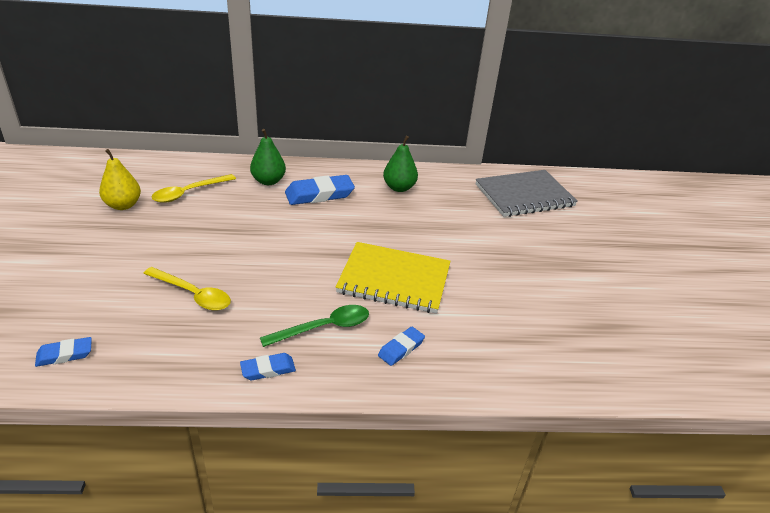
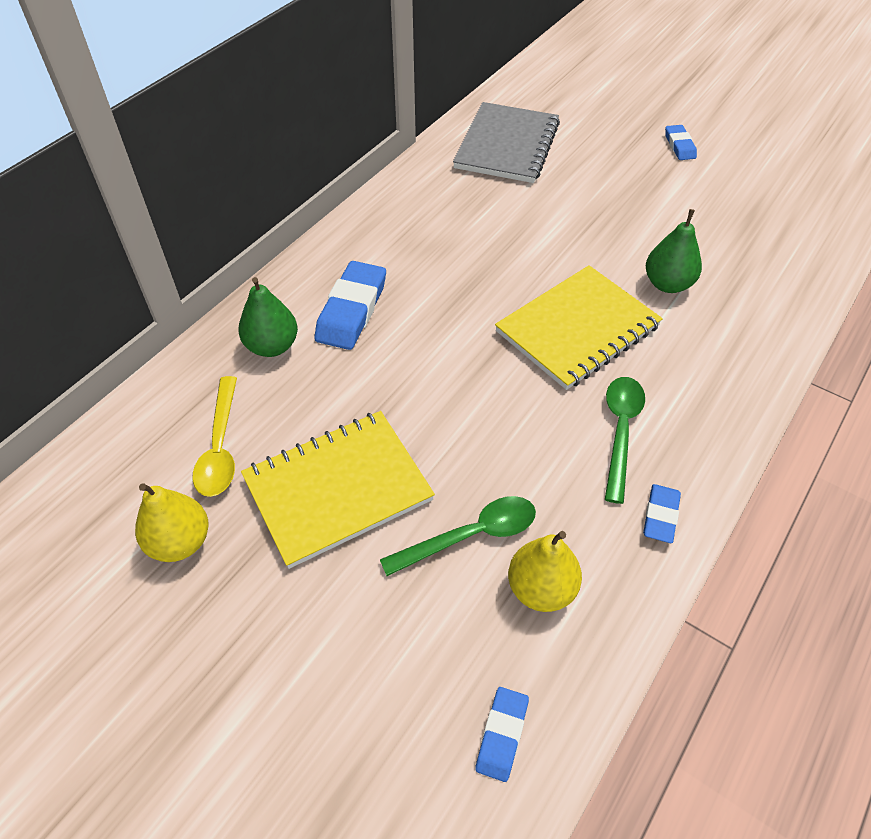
camera: 50 degrees left, 15 degrees up
(174, 335) = (541, 589): none -> yellow pear
(190, 237) = (337, 489): none -> yellow notebook
(193, 294) = (470, 536): yellow spoon -> green spoon
(399, 188) = (403, 232): green pear -> green pear (667, 284)
(401, 348) = (694, 382): blue eraser -> blue eraser (679, 146)

